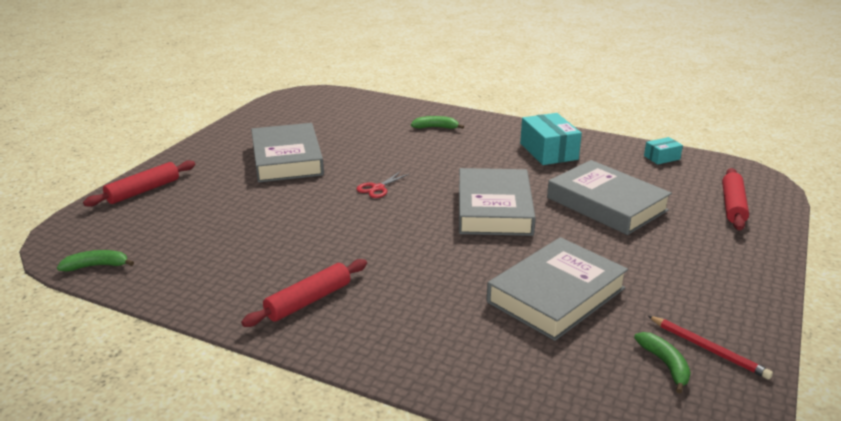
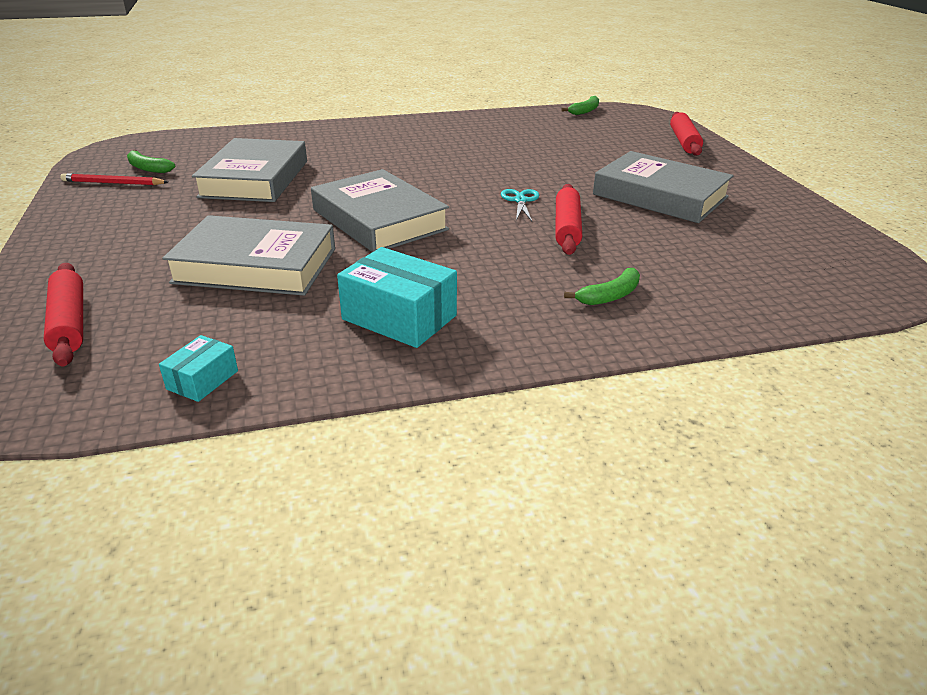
camera: 140 degrees right, 5 degrees up
(308, 301) = (428, 132): red rolling pin -> red rolling pin (567, 228)
(378, 188) = (520, 200): red scissors -> turquoise scissors

